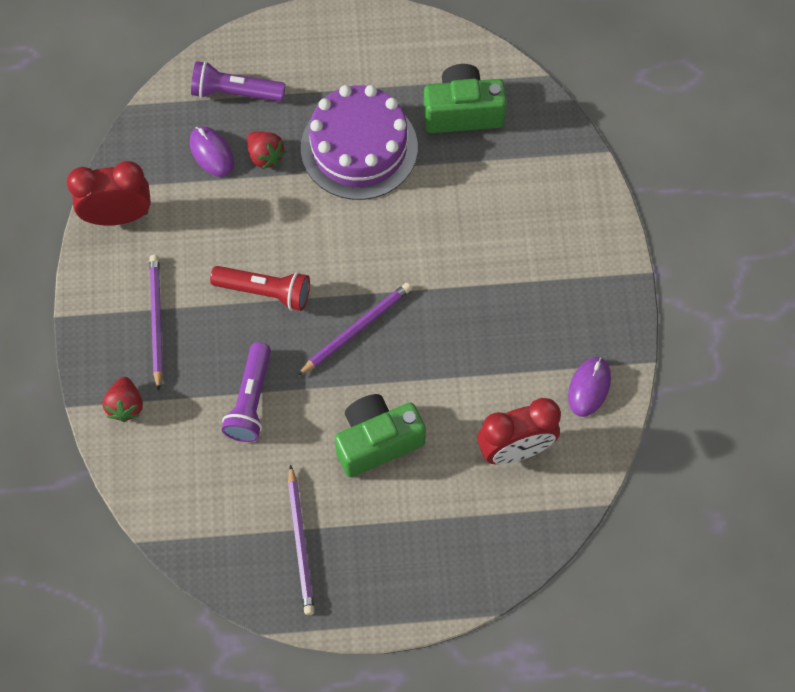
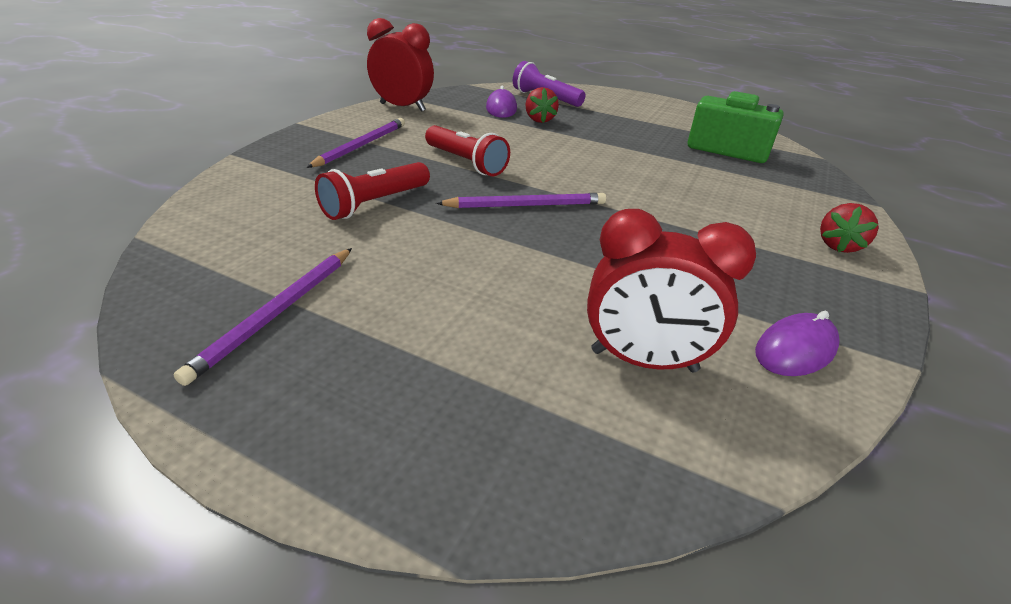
camera: 30 degrees right, 30 degrees down
(125, 406) = (271, 168): red strawberry -> red strawberry (838, 246)
(250, 400) = (375, 204): purple flashlight -> red flashlight
(359, 147) = (620, 137): purple cake -> none
(377, 441) = (466, 277): green camera -> none

